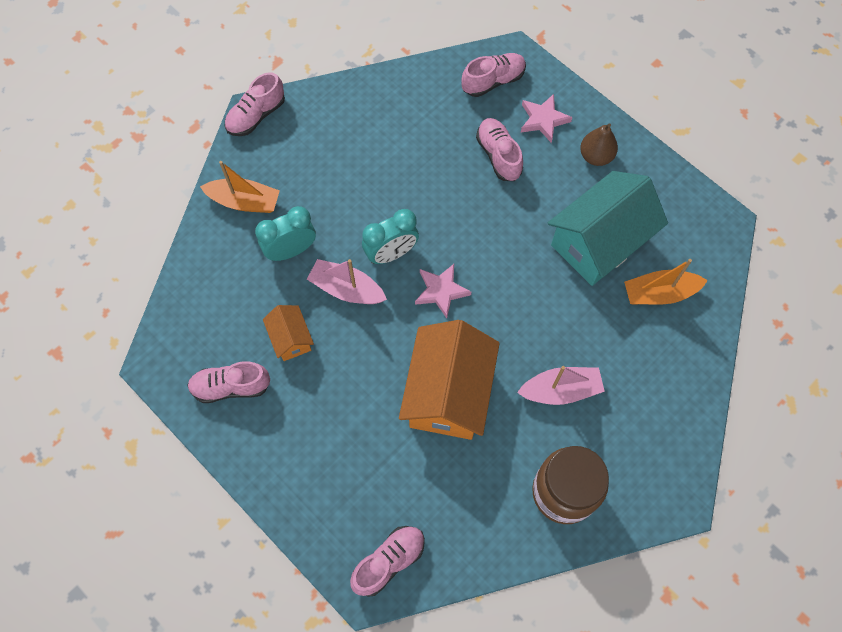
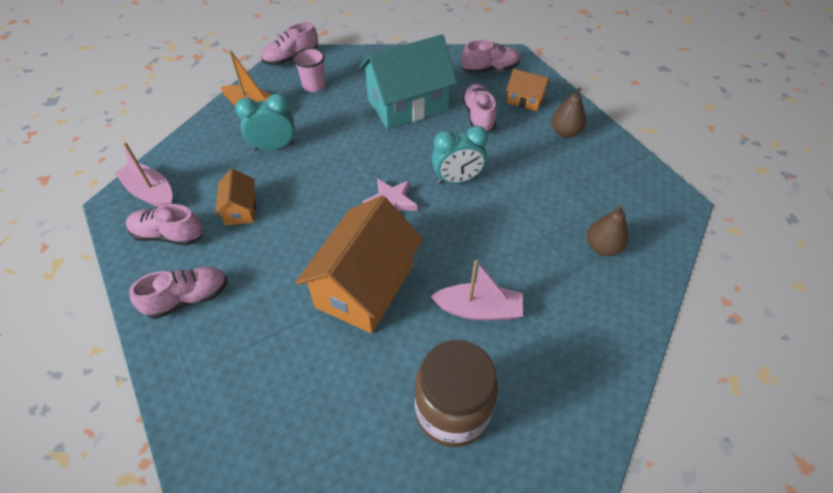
camera: 15 degrees right, 15 degrees down
(300, 152) = (314, 85): none -> pink cup
(346, 289) = (307, 183): pink boat -> pink boat (151, 193)
(389, 561) = (236, 434): pink shoe -> pink shoe (188, 298)
(391, 253) = (358, 165): turquoise clock -> turquoise clock (457, 179)
(543, 120) = (525, 100): pink star -> orange house
(599, 242) = (552, 194): turquoise house -> turquoise house (407, 105)
(659, 293) = (602, 247): orange boat -> brown pear

